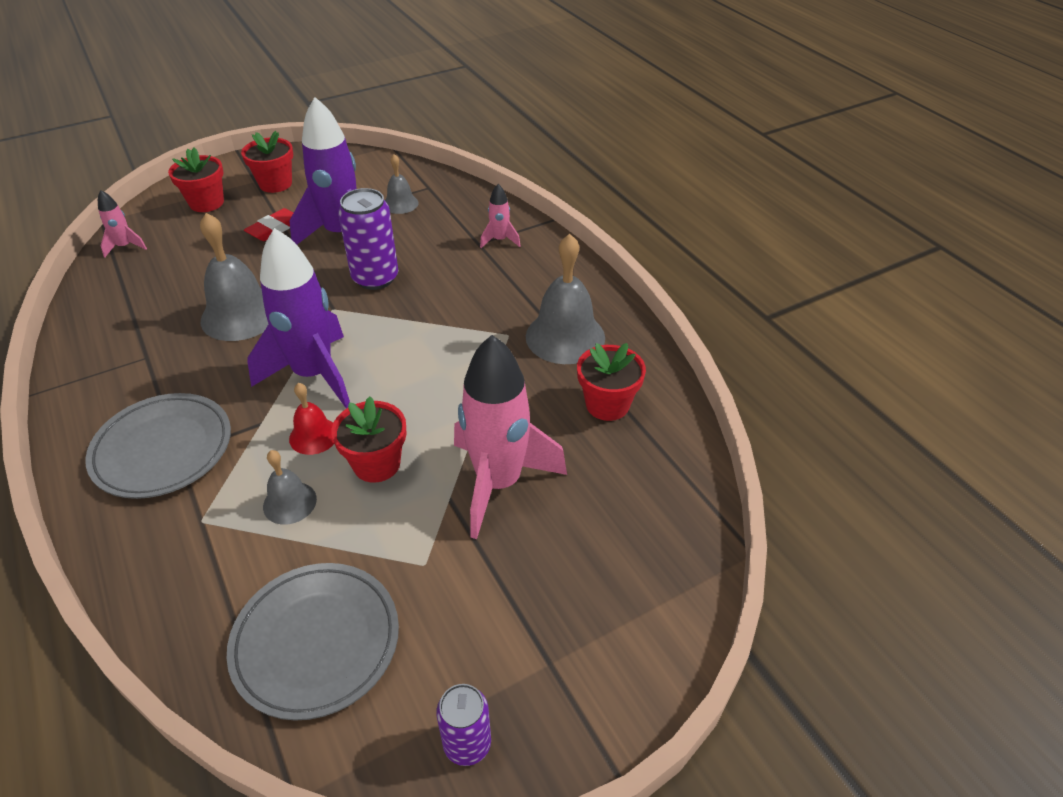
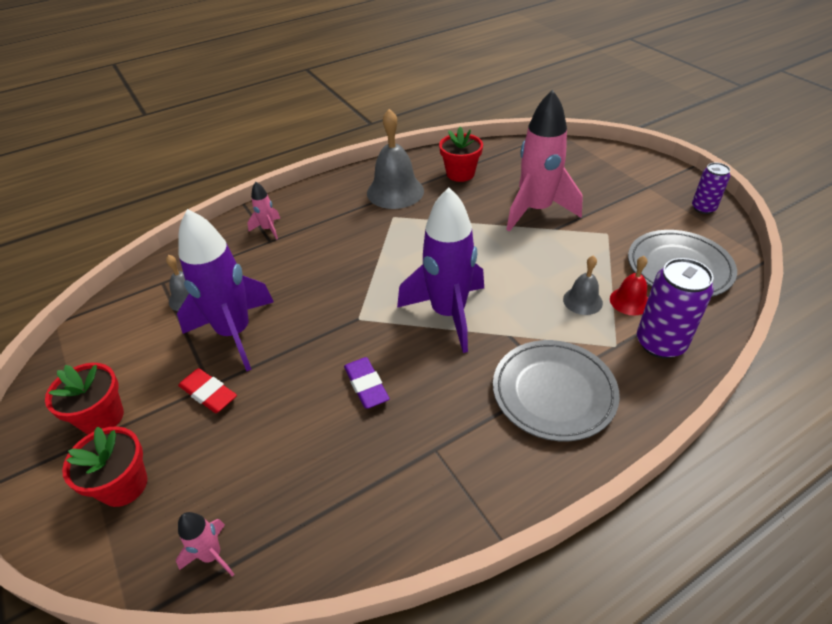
camera: 90 degrees left, 0 degrees up
(240, 315) = (366, 385): grey bell -> purple eraser
(314, 436) = (516, 300): red bell -> red bell (629, 301)
(375, 278) = (314, 297): purple can -> purple can (660, 343)
(376, 464) = (535, 264): red flower pot -> none

